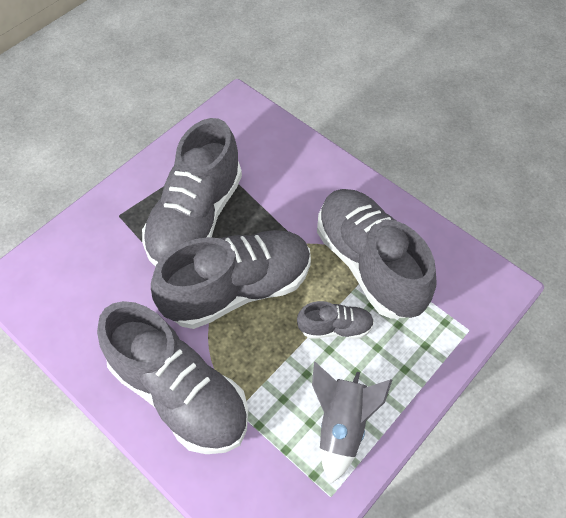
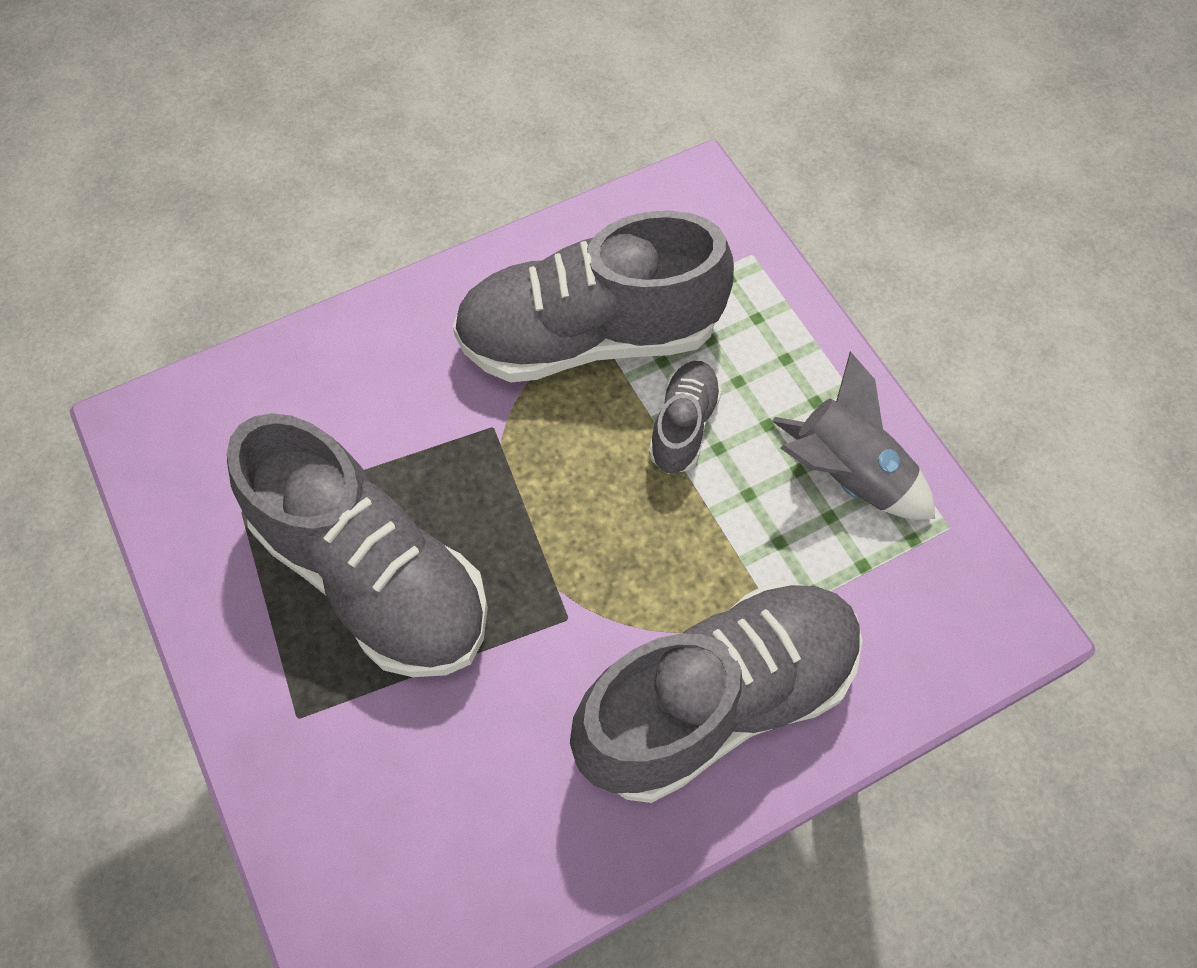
camera: 70 degrees left, 5 degrees up
(238, 289) = (554, 548): grey shoe -> none

